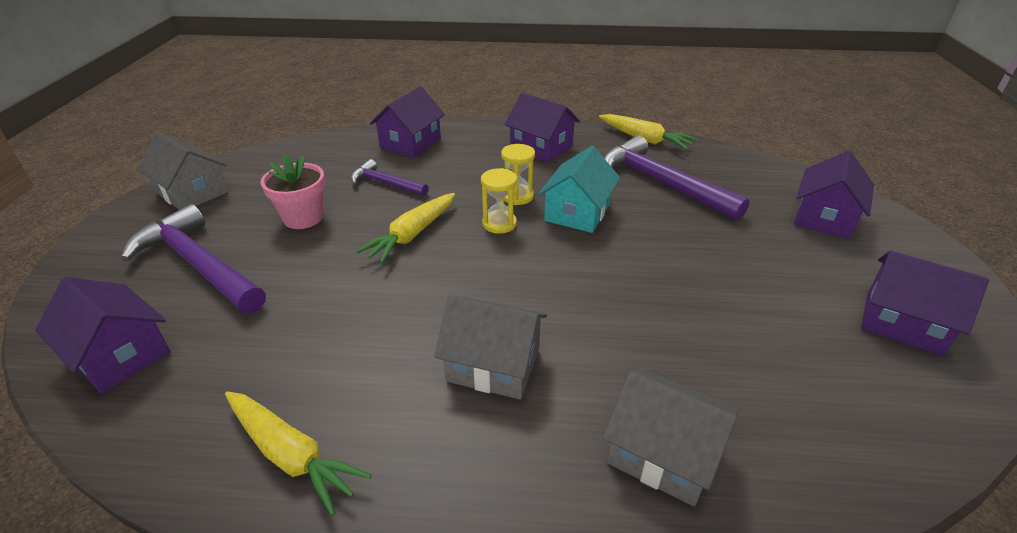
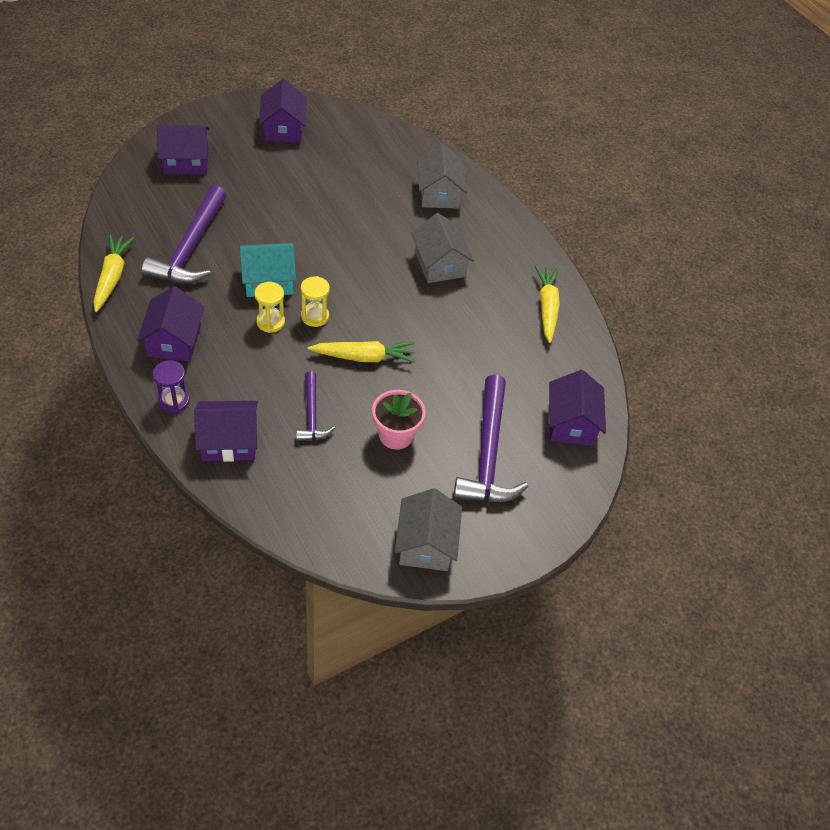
camera: 130 degrees left, 15 degrees up
(476, 132) = (174, 401): none -> purple hourglass

